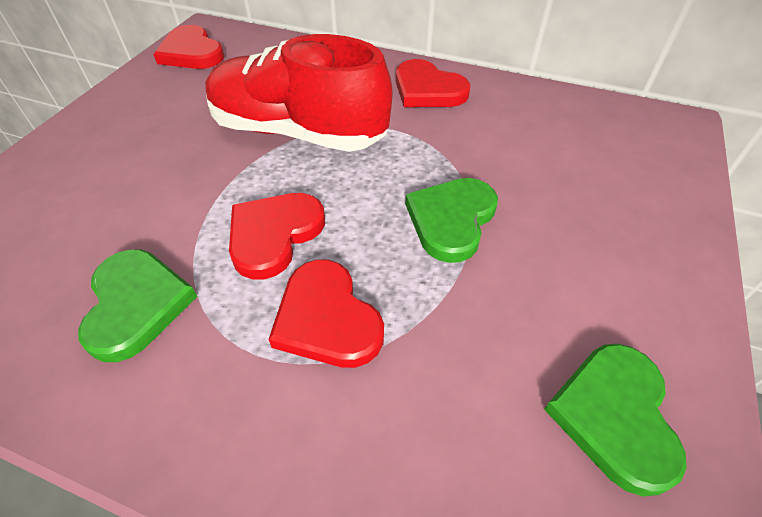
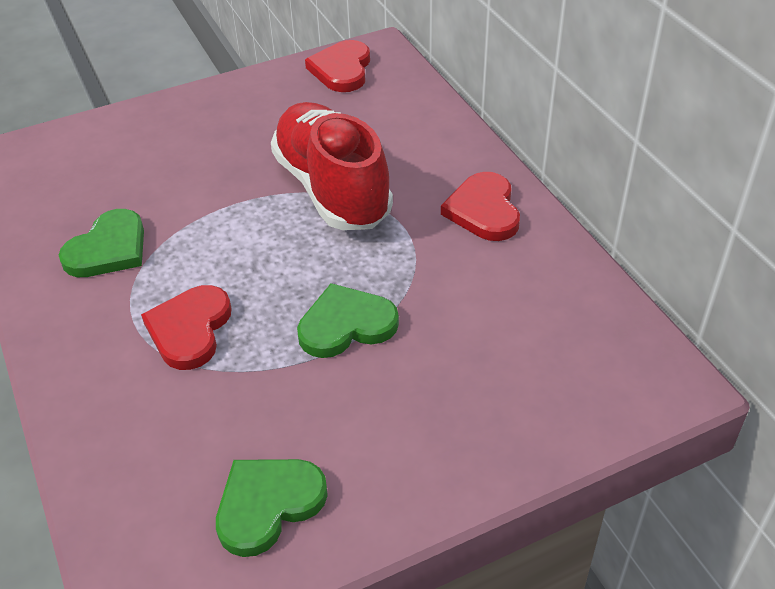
camera: 45 degrees right, 5 degrees down
(274, 235) = (224, 256): red heart -> none

